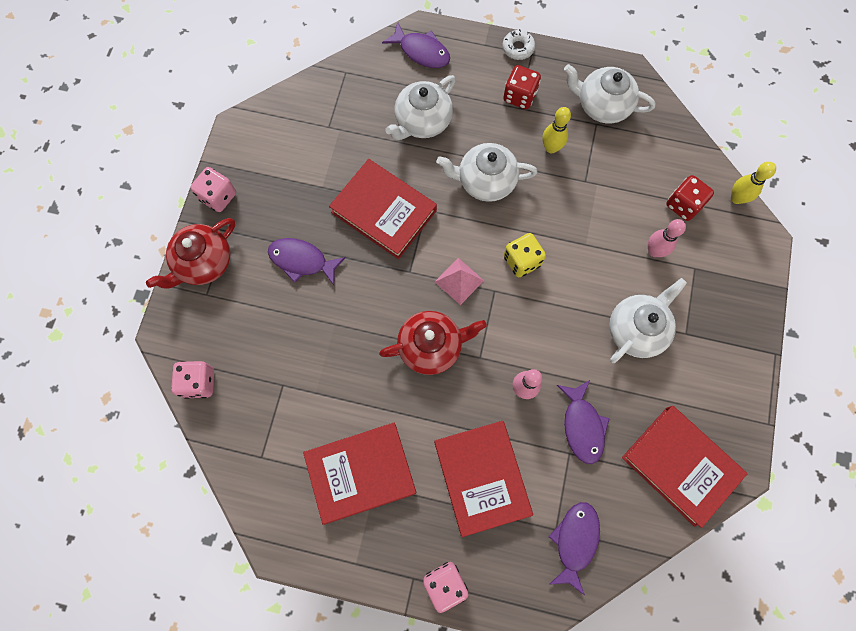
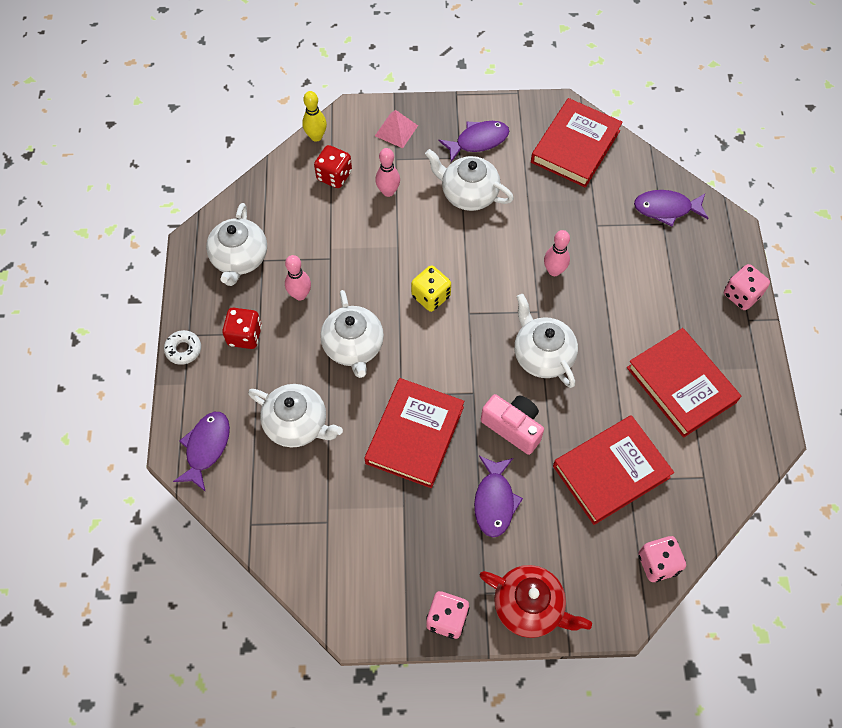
camera: 105 degrees left, 10 degrees down
(365, 297) = (513, 427): none -> pink camera
(431, 346) = (542, 355): red teapot -> white teapot
(459, 281) = (469, 346): pink pyramid -> pink pyramid (396, 130)
(481, 477) = (644, 287): red book -> red book (611, 472)
(551, 148) = (300, 295): yellow bowling pin -> pink bowling pin
(582, 426) = (570, 220): purple fish -> purple fish (478, 141)

